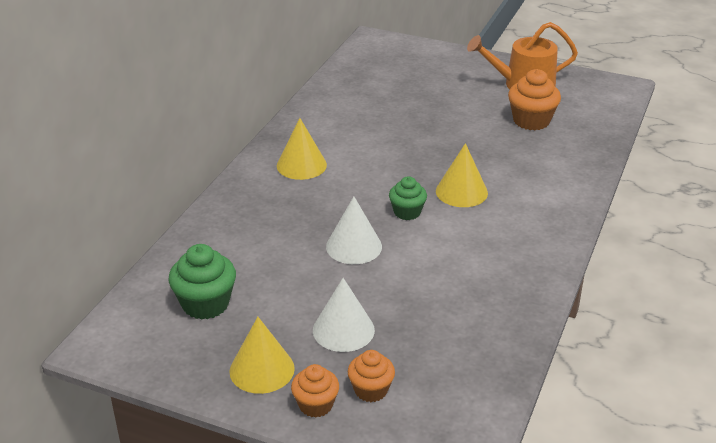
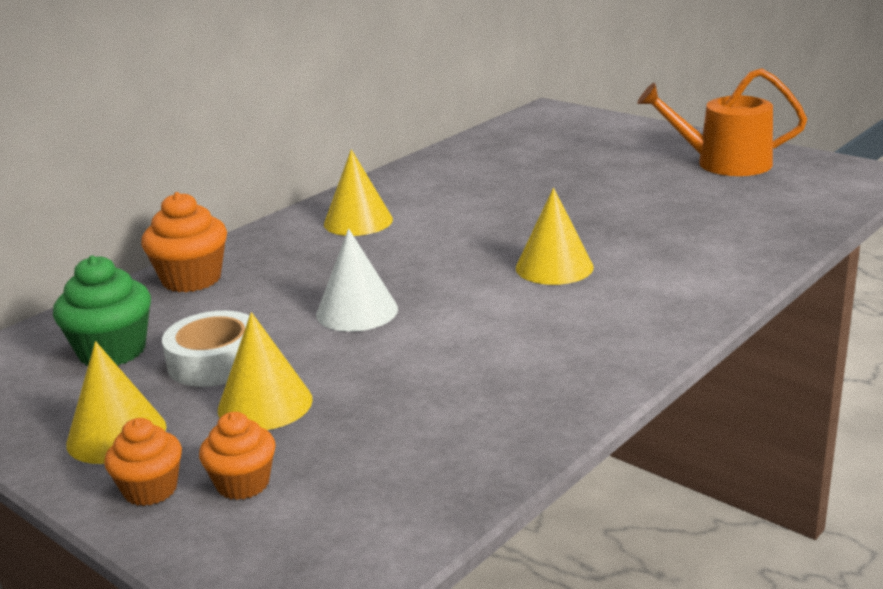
camera: 20 degrees right, 10 degrees down
(285, 302) = (215, 361): none -> white tape
(343, 330) = (265, 404): white cone -> yellow cone
(407, 212) = (460, 282): green cupcake -> none
(531, 121) = (711, 200): orange cupcake -> orange cupcake (191, 279)

